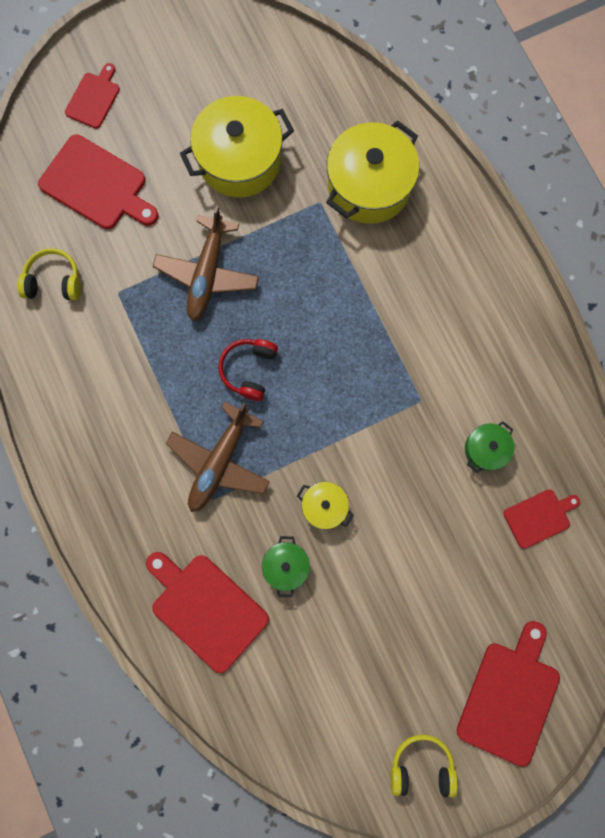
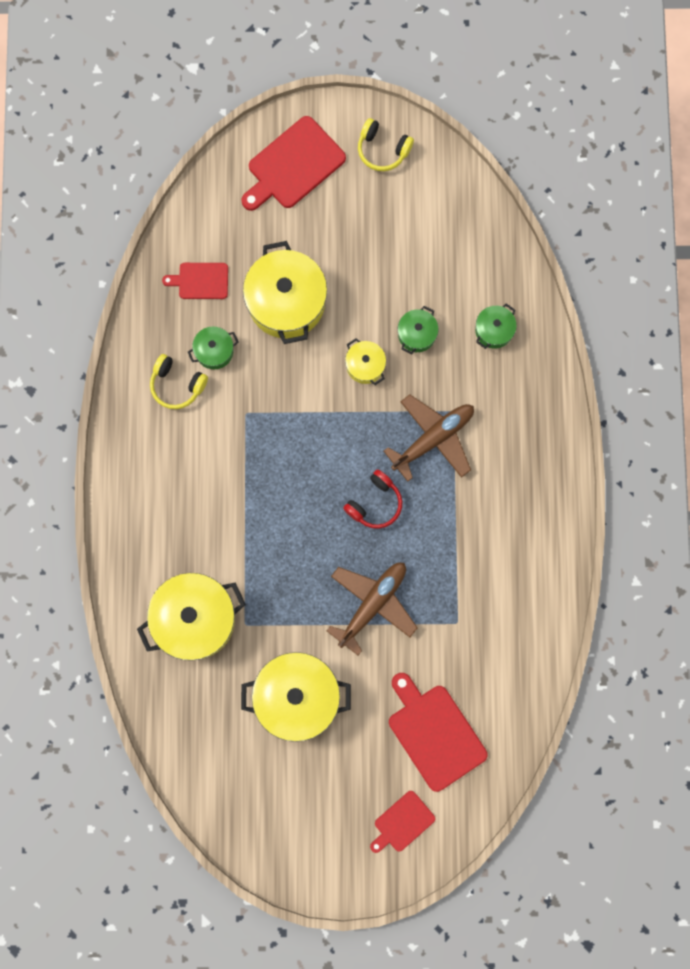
camera: 155 degrees left, 0 degrees up
(54, 281) = (508, 659): yellow headphones -> yellow headphones (177, 385)
(206, 609) = (494, 330): red cutting board -> green pot
(439, 536) = (286, 302): none -> yellow pot

